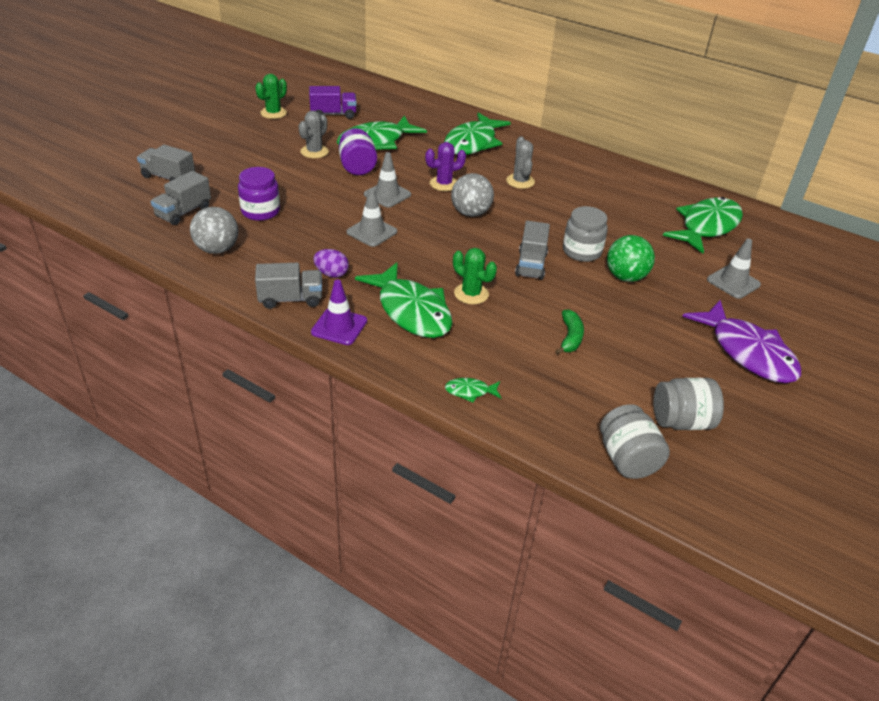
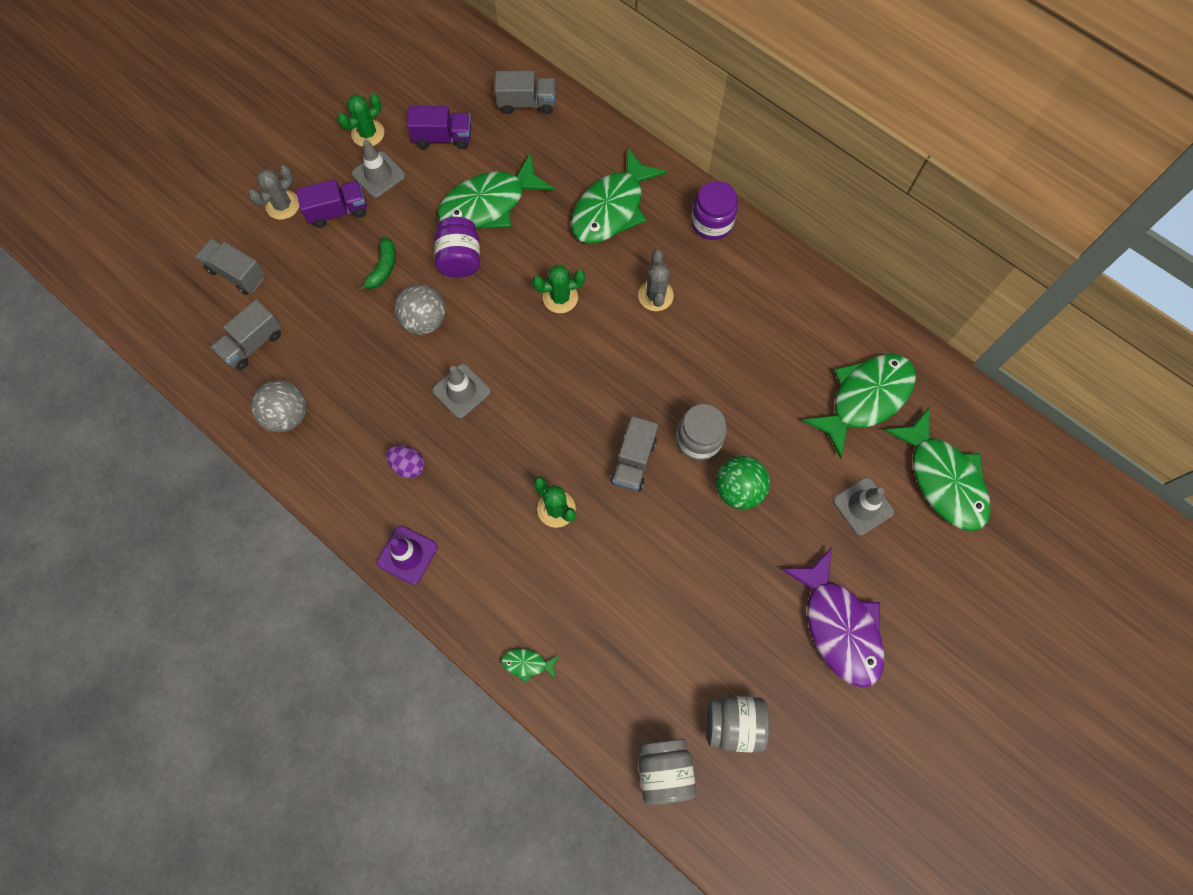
camera: 10 degrees right, 30 degrees up
(253, 147) = (338, 211): none -> purple truck
(260, 211) = (339, 346): purple jar -> purple jar (711, 223)
(290, 299) = (361, 506): grey truck -> grey truck (527, 103)
(314, 152) = (411, 223): grey cactus -> grey cactus (283, 205)
(387, 194) = (489, 317): grey traffic cone -> grey traffic cone (378, 175)
(411, 311) = (486, 534): green fish -> green fish (943, 478)
(444, 184) = (560, 297): purple cactus -> green cactus
(470, 213) = (582, 359): grey ball -> grey ball (424, 320)
(570, 337) = (649, 588): green banana -> green banana (383, 268)

